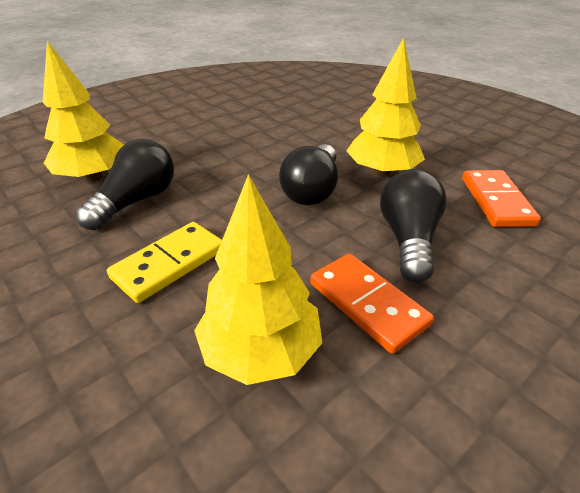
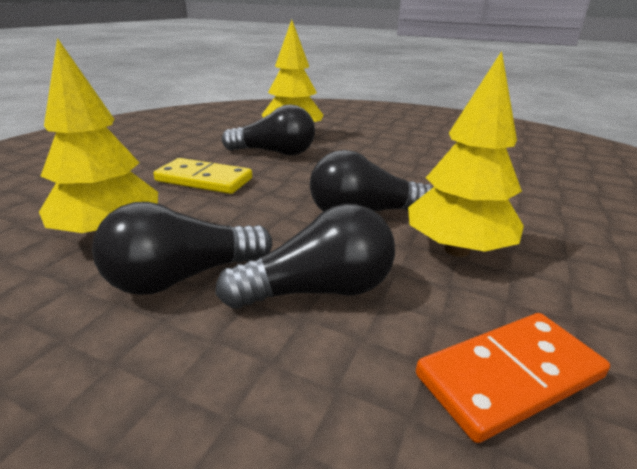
camera: 65 degrees right, 10 degrees down
(367, 304) = (183, 277): orange domino -> black light bulb

